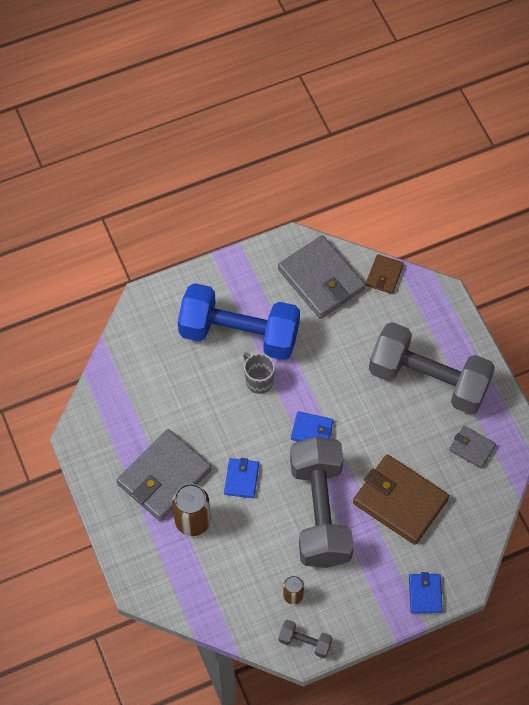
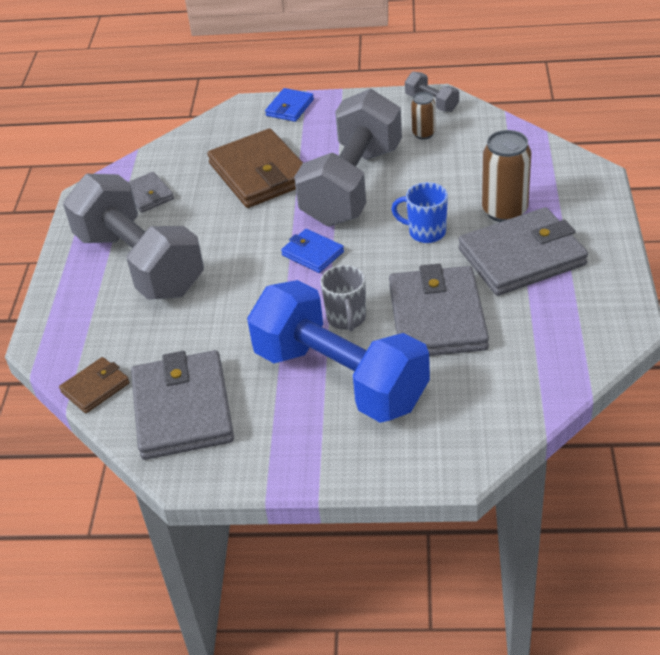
camera: 150 degrees left, 20 degrees down
(200, 402) = (437, 317): none -> grey wallet
(241, 479) = (425, 232): blue wallet -> blue mug

